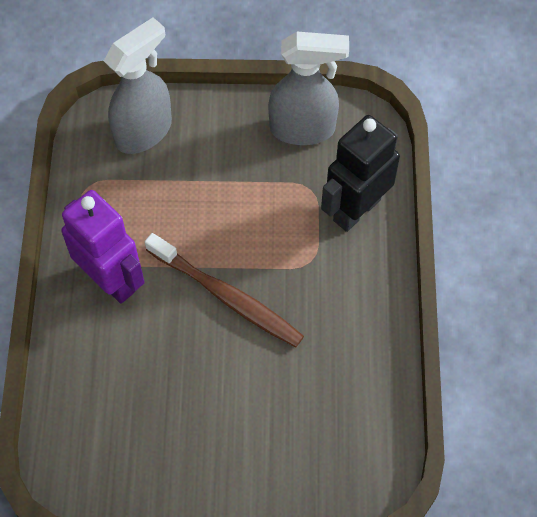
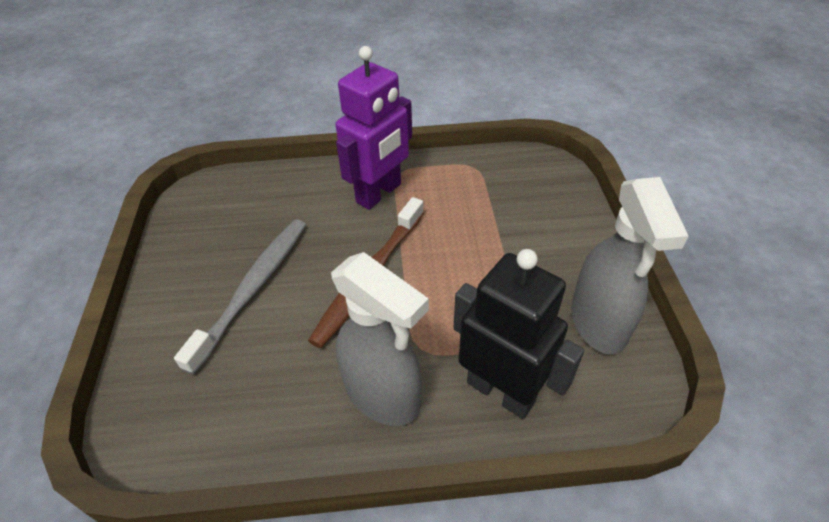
camera: 85 degrees right, 15 degrees down
(144, 131) = (543, 194): grey spray bottle -> grey spray bottle (383, 395)
(224, 400) = (253, 289): none -> grey toothbrush

